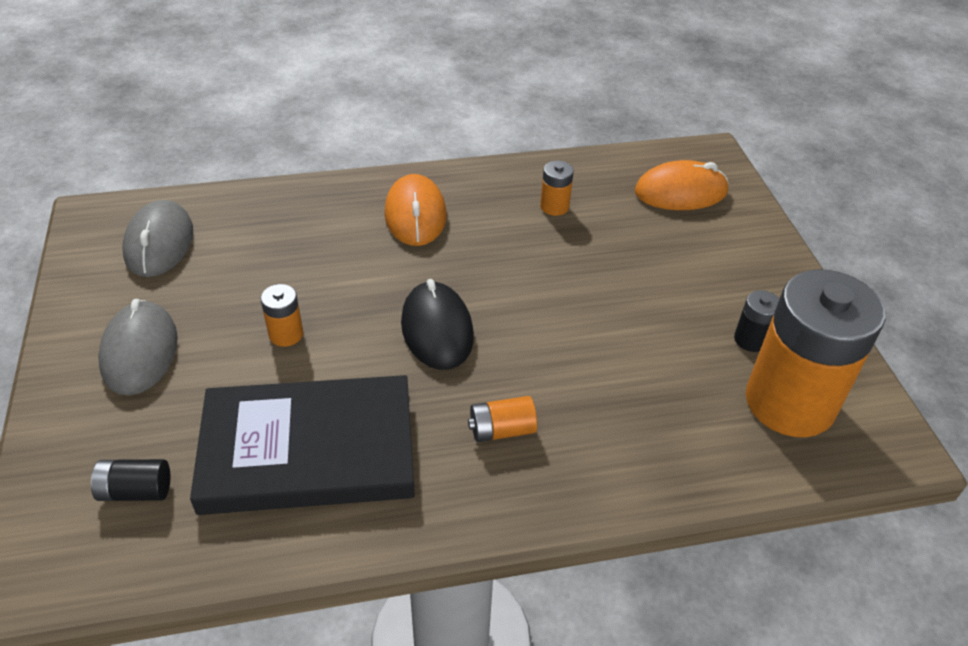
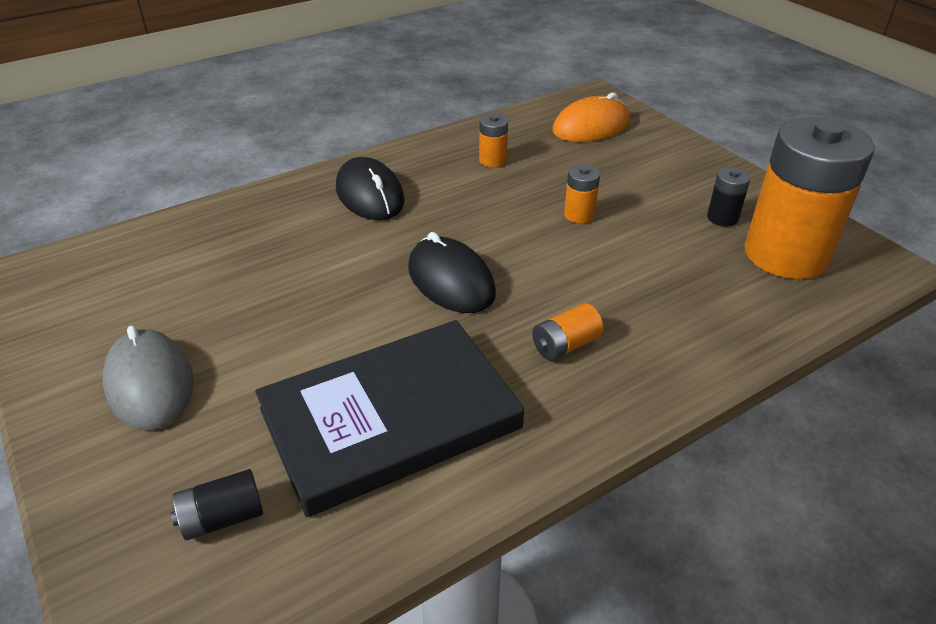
camera: 20 degrees left, 5 degrees down
(159, 243) = (115, 280): grey mouse -> none
(286, 334) = (303, 324): orange battery -> orange battery (579, 215)
(415, 215) = (370, 195): orange mouse -> black mouse

